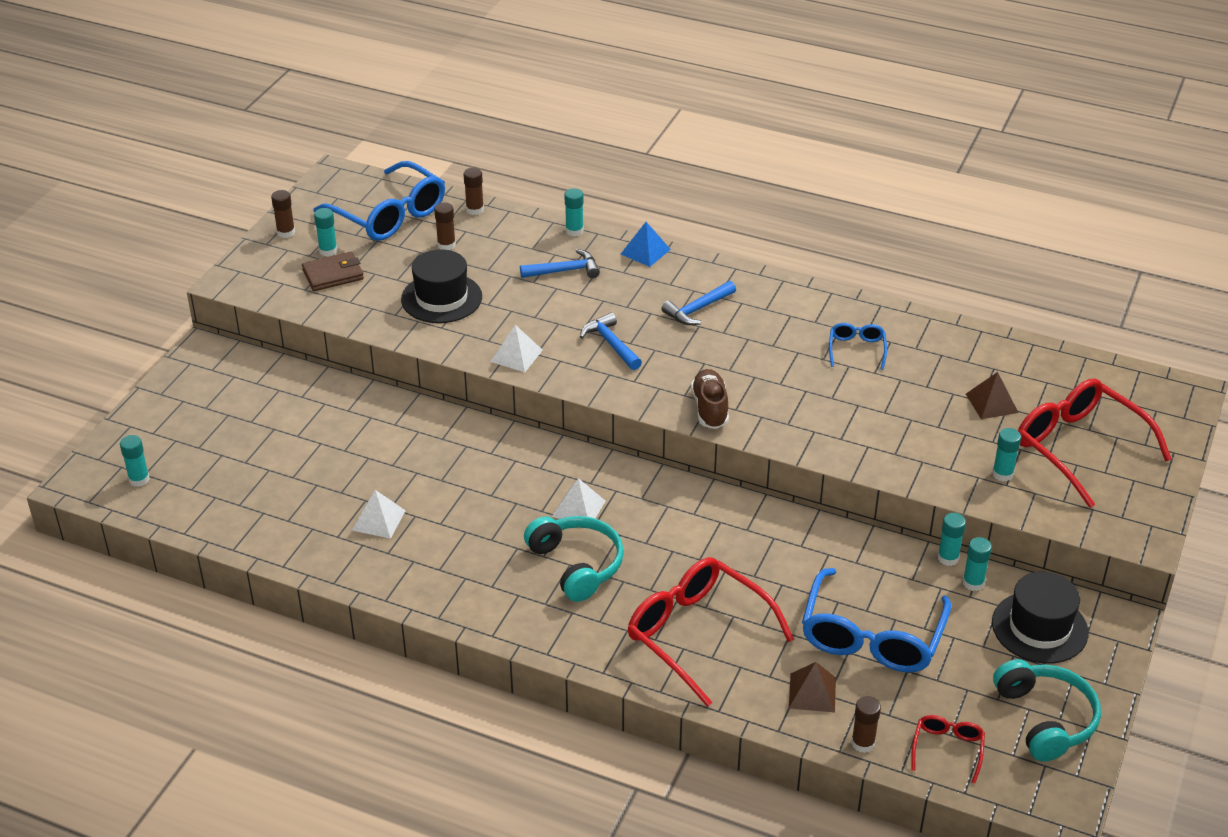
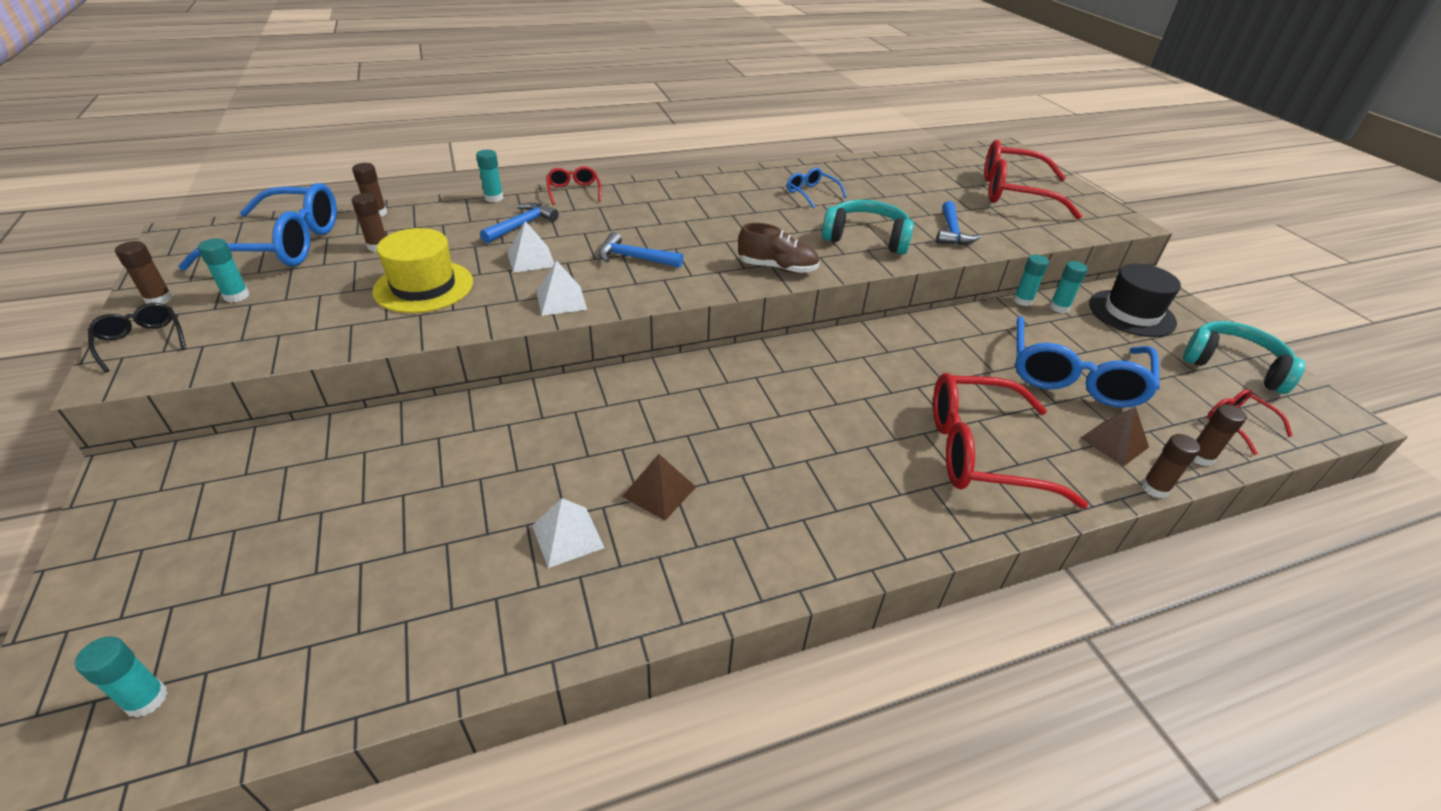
camera: 45 degrees left, 0 degrees up
(256, 264) = (141, 341): none -> black glasses
(333, 274) = (266, 313): brown wallet -> none
(441, 298) = (424, 286): black hat -> yellow hat
(577, 565) = (812, 456): turquoise headphones -> turquoise headphones (866, 238)
(578, 508) = (747, 408): white pyramid -> white pyramid (531, 259)
(645, 251) = (574, 191): blue pyramid -> red glasses
(697, 310) = (668, 211): blue hammer -> blue hammer (952, 232)
(710, 409) = (777, 268): brown shoe -> brown shoe turned 150 degrees clockwise
(784, 733) = (1154, 488): none -> brown glue stick
(871, 637) = (1074, 376): blue glasses -> blue glasses turned 45 degrees clockwise
(991, 403) = (933, 190): brown pyramid -> brown pyramid (659, 491)
(1002, 474) = (1007, 223): turquoise glue stick -> none

